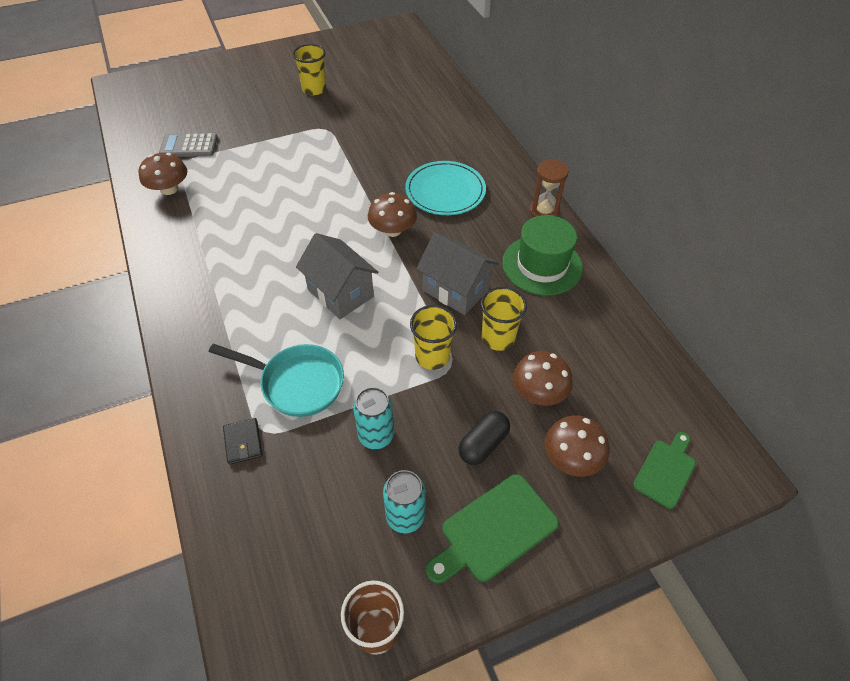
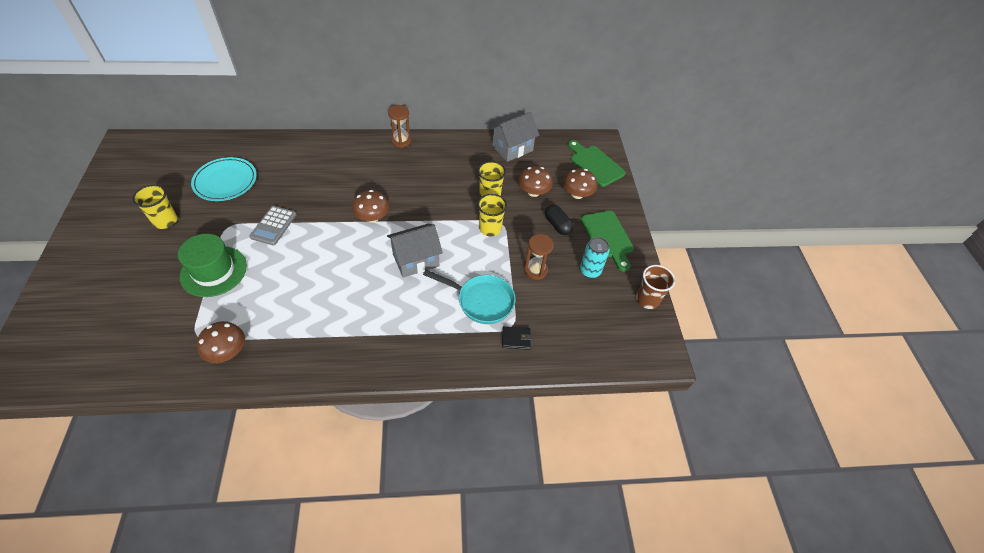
camera: 75 degrees left, 0 degrees up
(189, 146) = (174, 327): grey calculator -> grey calculator (273, 226)
(297, 383) = (481, 301): turquoise pan -> turquoise pan turned 75 degrees clockwise
(376, 436) = (535, 270): turquoise can -> brown hourglass
(445, 191) = (351, 179): turquoise plate -> turquoise plate (225, 181)
(456, 289) = (443, 202): grey house -> grey house (512, 148)
(542, 265) = (444, 158): green hat -> green hat (213, 271)
(665, 470) = (595, 164): green cutting board -> green cutting board, size x1.53

